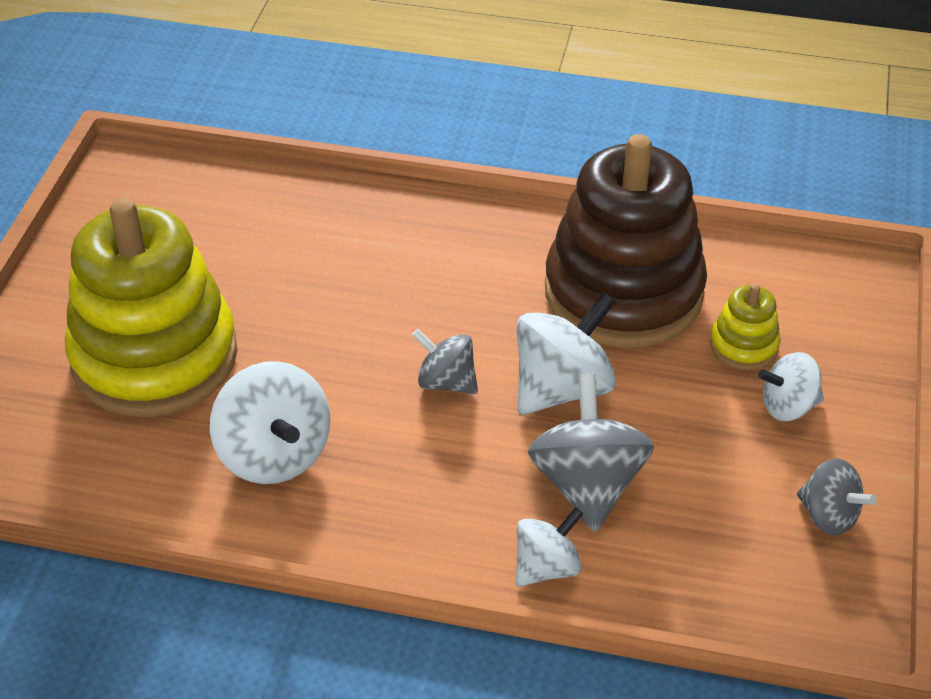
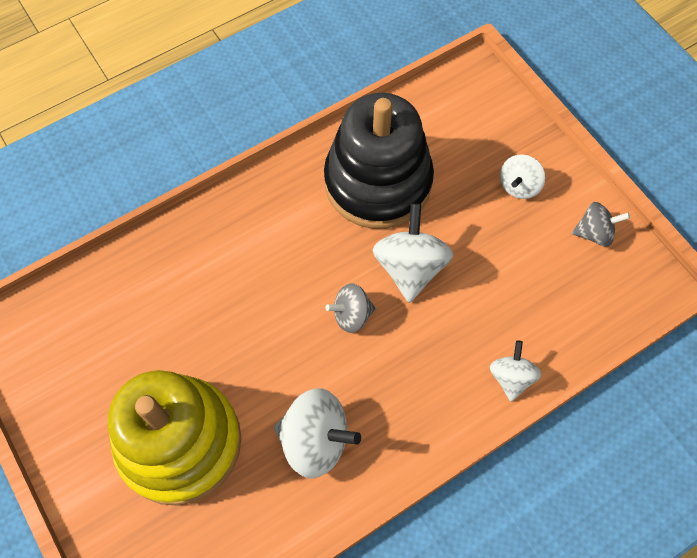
camera: 45 degrees left, 20 degrees up
(587, 484) = (480, 313): grey spinning top -> none
(623, 292) = (378, 182): brown stacking toy -> black stacking toy
(744, 346) = (465, 167): yellow stacking toy -> none

